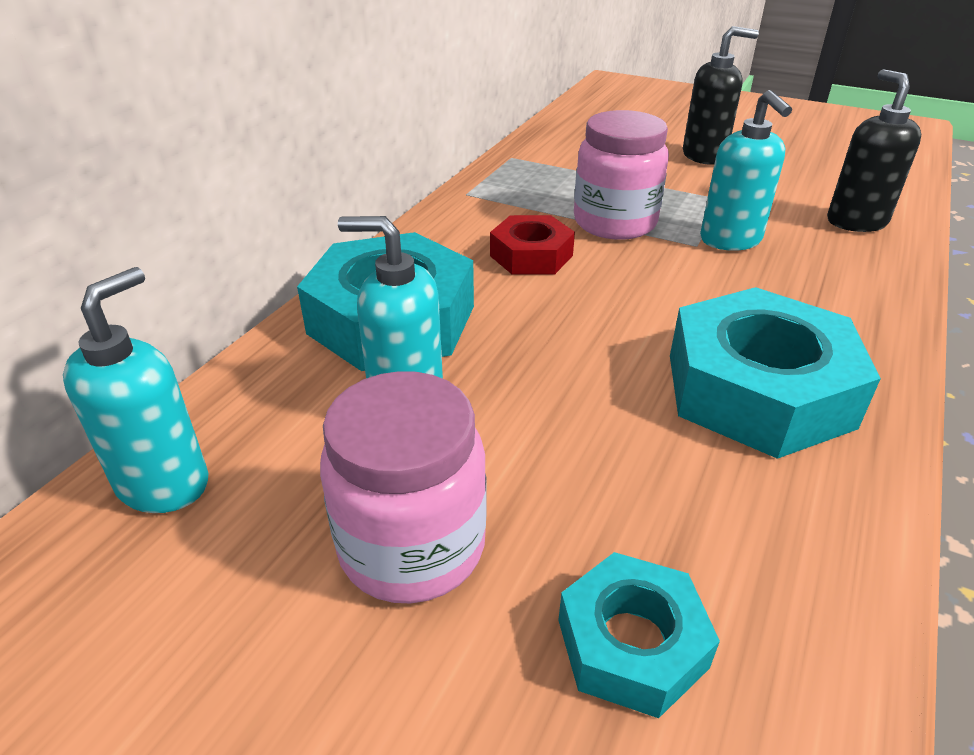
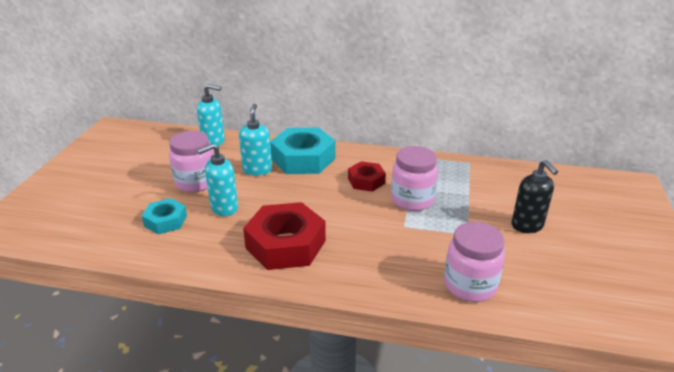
camera: 75 degrees right, 5 degrees down
(731, 240) = (415, 237): turquoise soap dispenser -> turquoise soap dispenser (224, 208)
(758, 390) = (285, 244): turquoise nut -> red nut
(856, 222) = (470, 285): black soap dispenser -> pink jar

